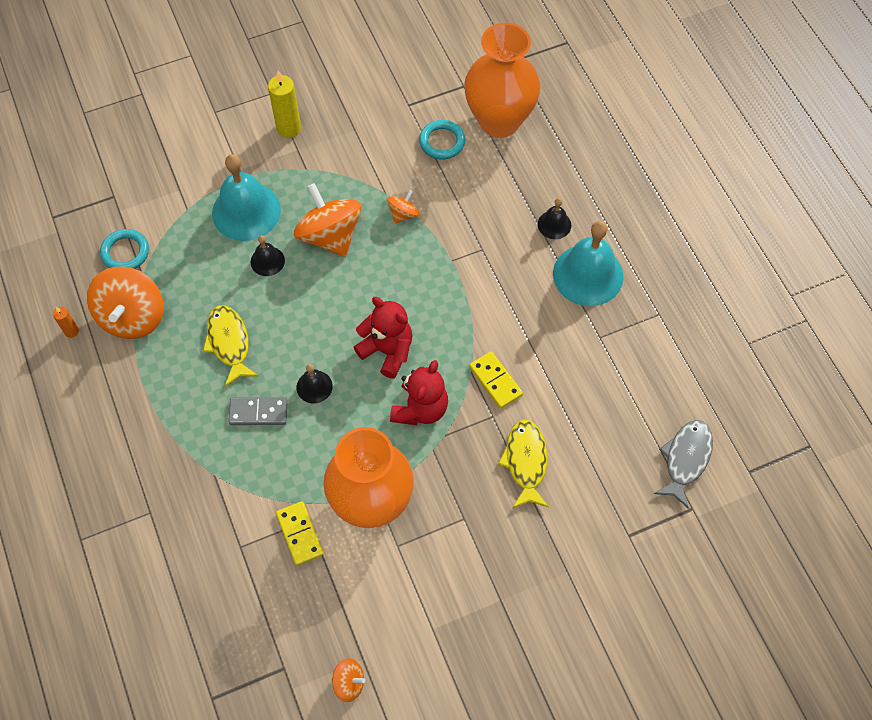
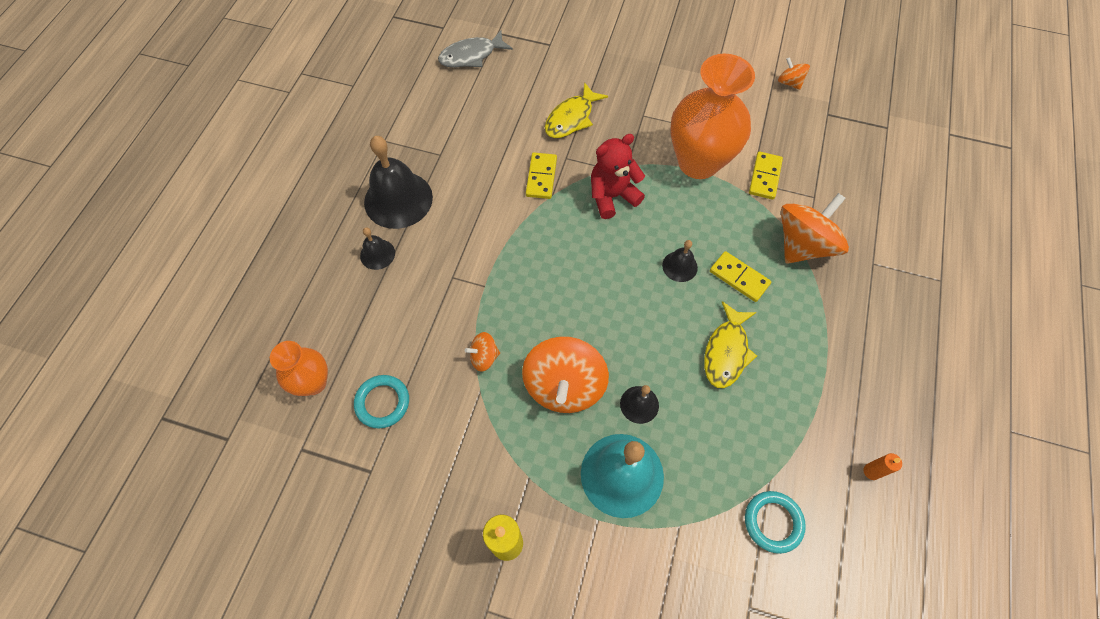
camera: 140 degrees left, 0 degrees up
(132, 317) = (802, 442): orange spinning top -> orange spinning top (803, 245)
(258, 412) = (739, 278): grey domino -> yellow domino
(387, 351) = (600, 252): red teddy bear -> none
(499, 121) = (313, 382): orange vase -> orange vase, size x0.54
(588, 275) = (398, 199): turquoise bell -> black bell

